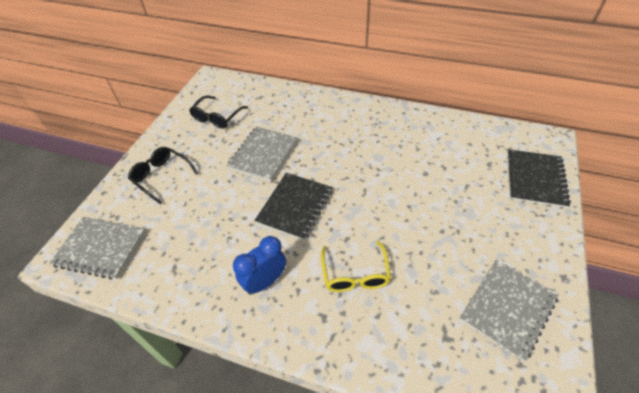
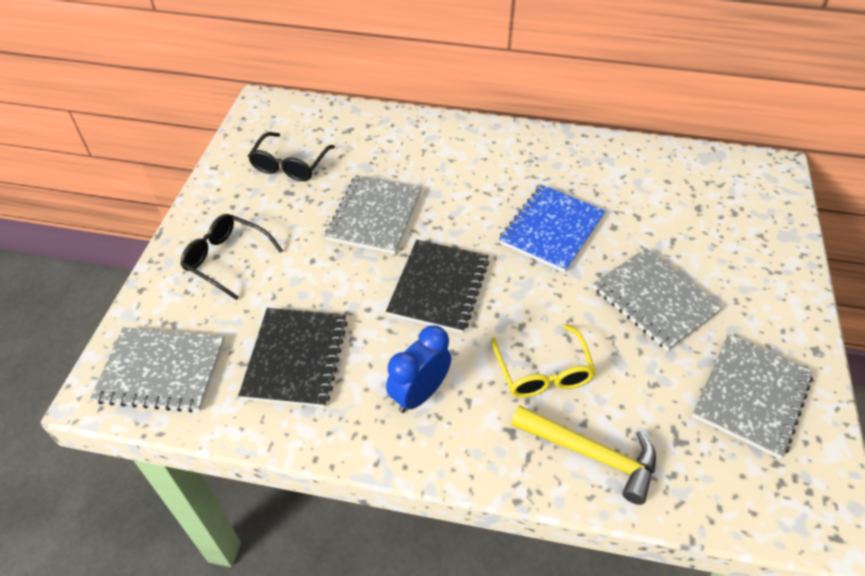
camera: 10 degrees left, 0 degrees up
(378, 340) = (591, 454): none -> yellow hammer
(381, 172) = (552, 229): none -> blue notebook
(446, 228) = (655, 300): none -> grey notebook
(535, 179) = (762, 224): black notebook -> black notebook (295, 358)

